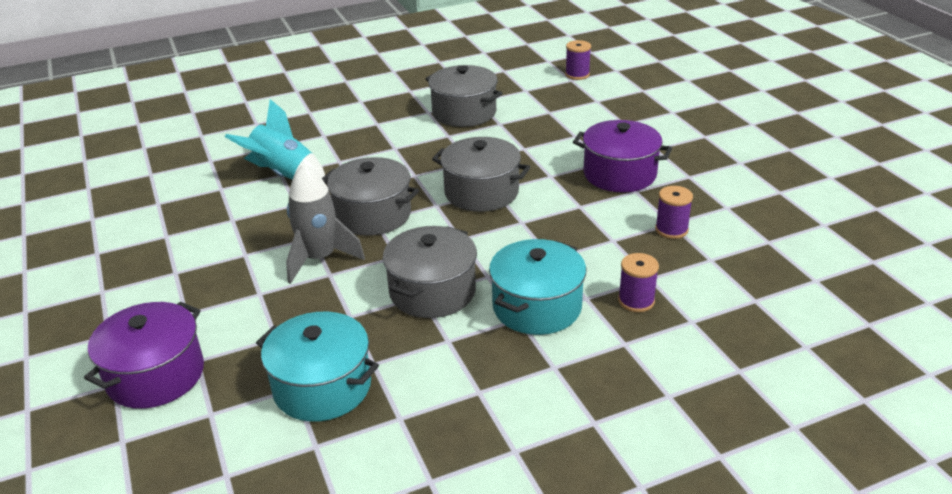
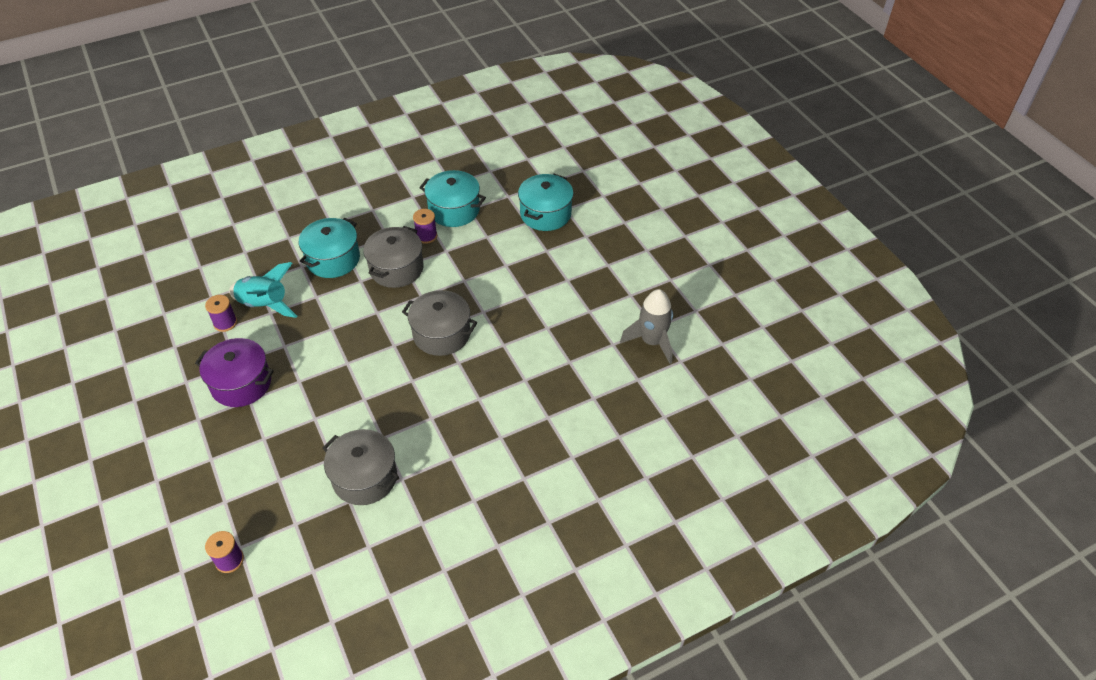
camera: 175 degrees right, 15 degrees up
(155, 375) = (545, 214): purple pot -> turquoise pot
(283, 175) = (523, 379): turquoise rocket -> turquoise rocket (265, 304)
(319, 259) = (473, 293): grey rocket -> grey rocket (652, 341)
(481, 192) = (357, 360): grey pot -> none
(636, 301) = (272, 264): purple spool -> purple spool (426, 236)

